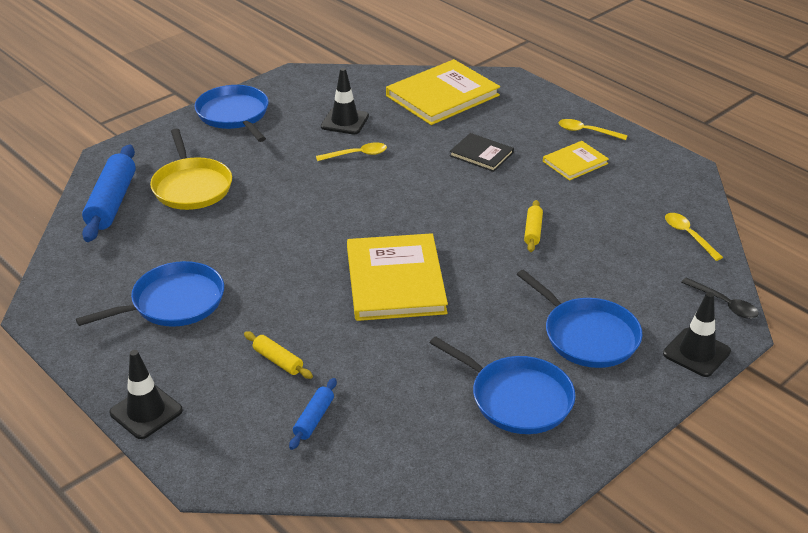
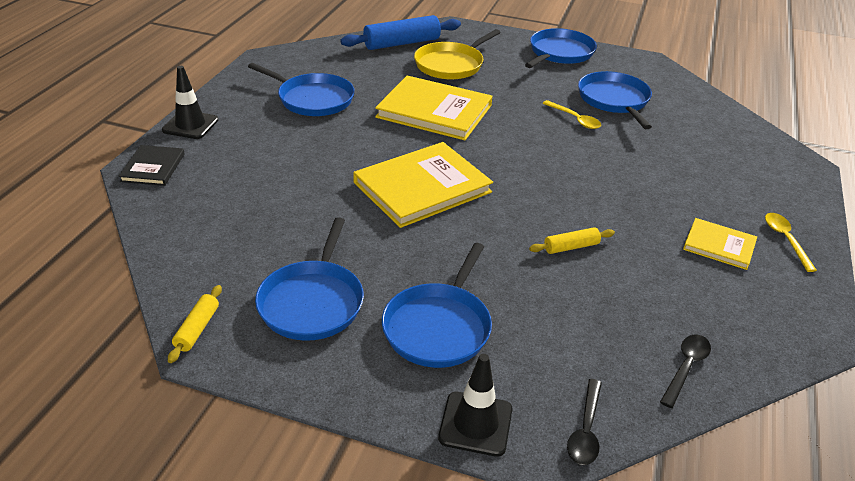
camera: 60 degrees right, 0 degrees up
(278, 361) = (279, 161): yellow rolling pin -> yellow rolling pin (197, 329)
(314, 419) = (222, 197): blue rolling pin -> none
(345, 121) = (614, 100): black traffic cone -> blue pan
(442, 96) = (721, 136): yellow book -> yellow book (434, 111)
(481, 154) = (657, 183): black book -> black book (153, 167)
(688, 235) = (686, 367): yellow spoon -> black spoon

